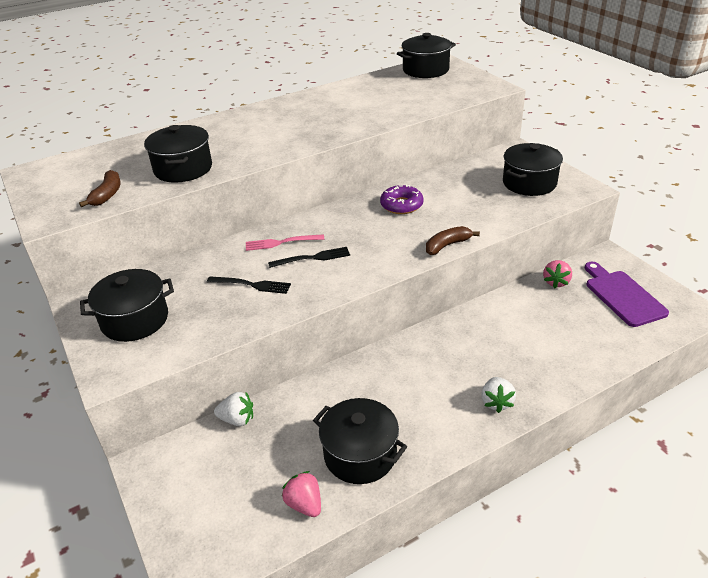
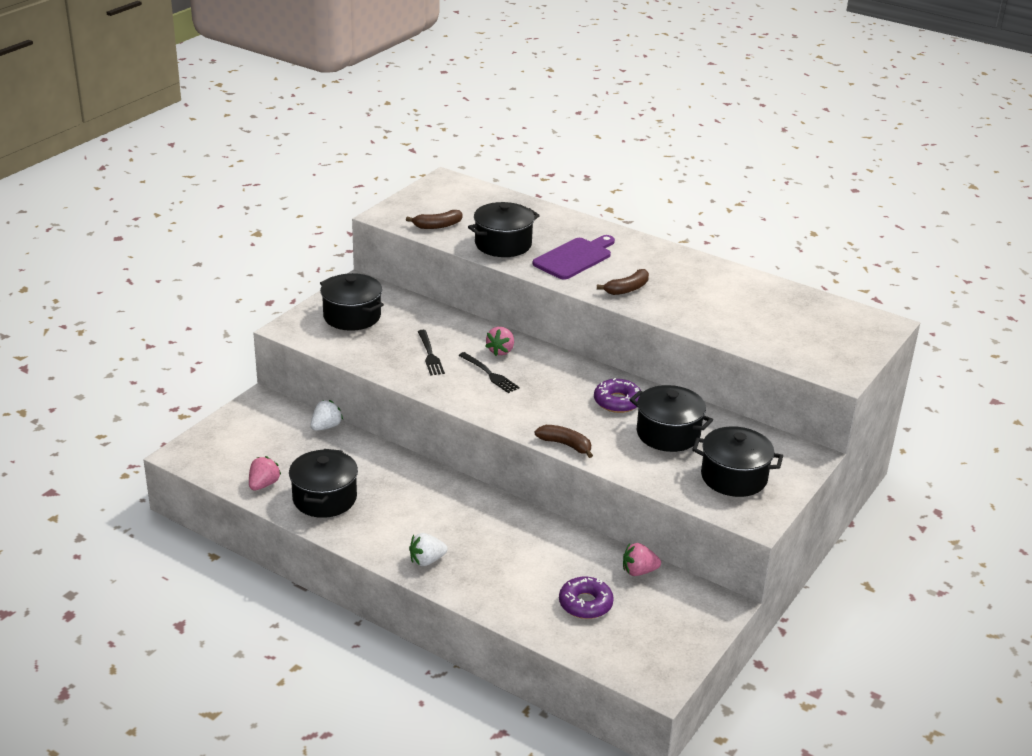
camera: 60 degrees right, 5 degrees down
(237, 419) = (326, 427): white strawberry -> white strawberry turned 120 degrees counterclockwise
(281, 242) = (501, 351): pink fork -> pink strawberry
(315, 132) = (627, 289): none -> brown banana
(425, 70) = (845, 319): black pot -> black pot (668, 434)
(588, 321) = (585, 604): none -> purple donut
(622, 296) = (649, 624): purple cutting board -> purple cutting board (574, 258)

